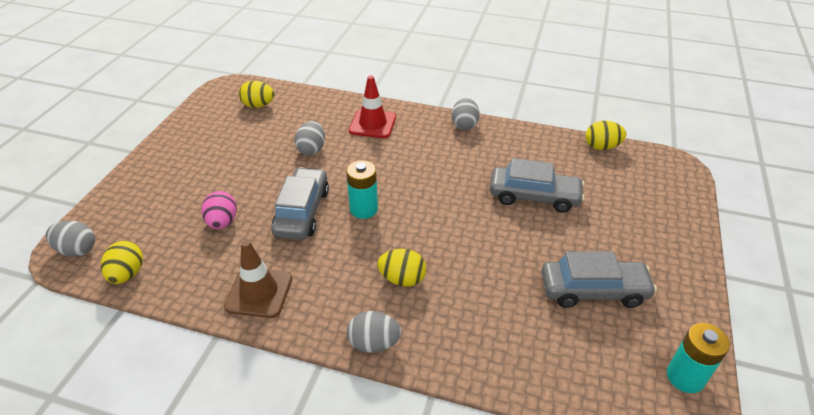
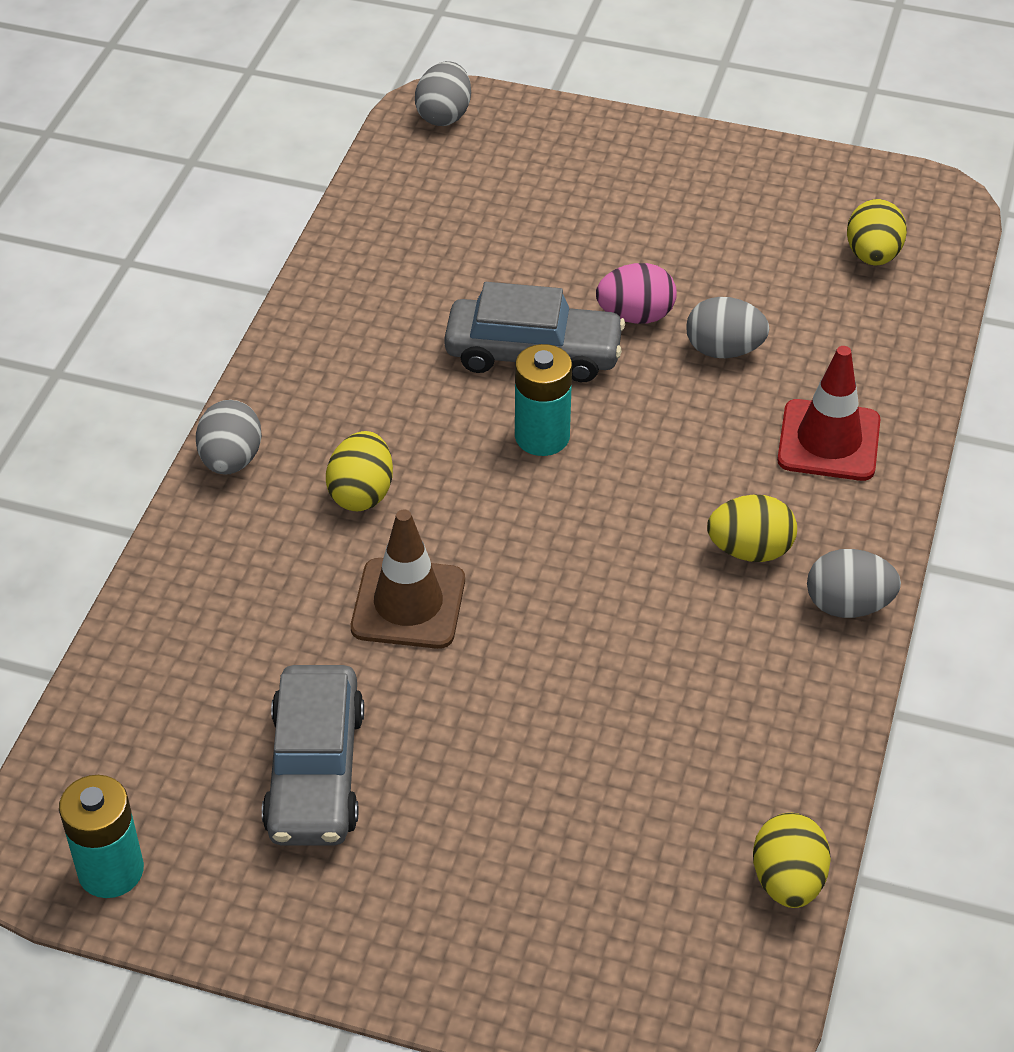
camera: 90 degrees right, 5 degrees up
(127, 274) = (391, 177): yellow egg -> yellow egg (750, 550)
(222, 222) = (506, 258): pink egg -> pink egg (635, 316)
(259, 292) = (344, 322): brown traffic cone -> brown traffic cone (408, 604)
(534, 196) = (587, 712): grey car -> none

